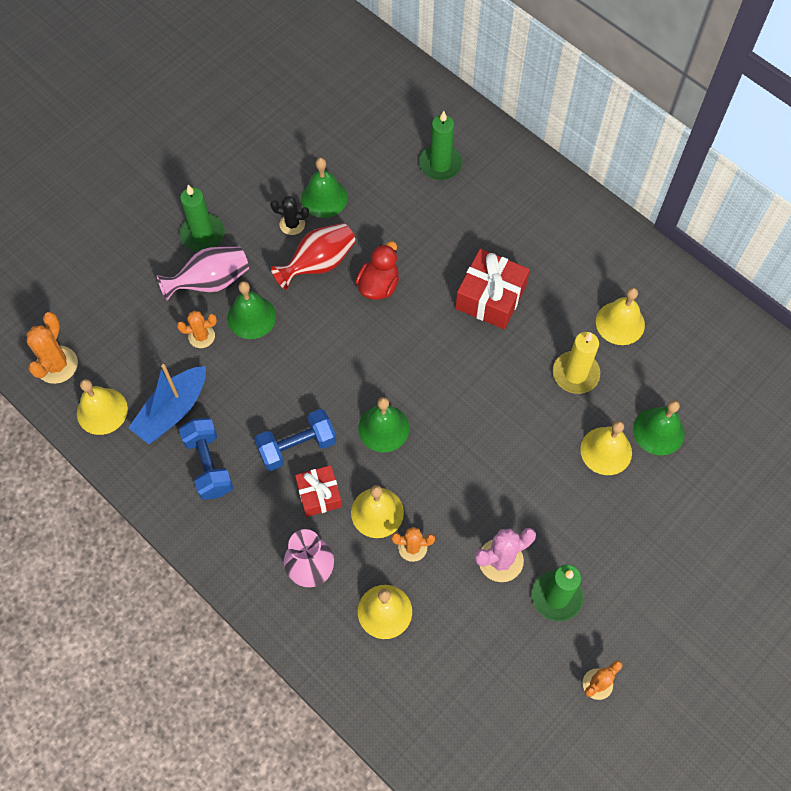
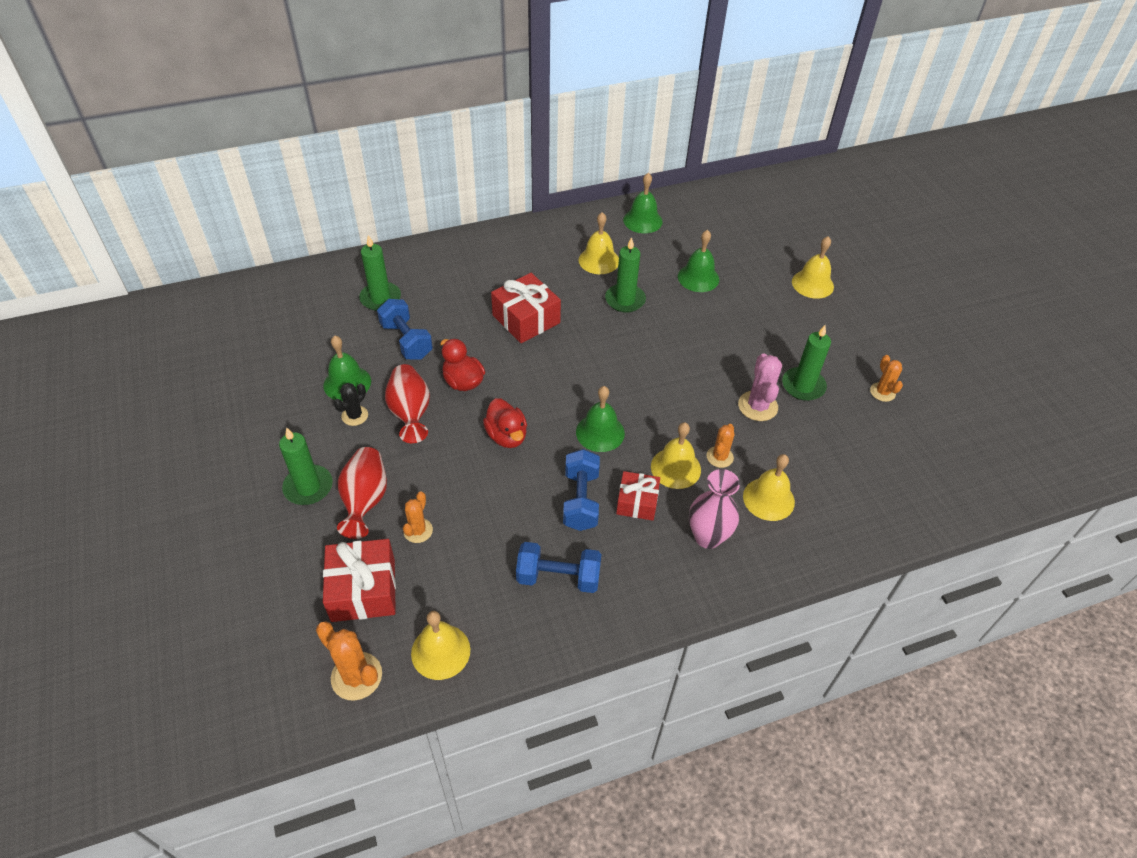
camera: 65 degrees left, 15 degrees down
(129, 328) = (363, 590): none -> red gift
(172, 411) = (482, 586): blue boat -> none
(211, 282) = (365, 500): pink vase -> red vase
(251, 317) = (426, 483): green bell -> green bell (642, 220)
(336, 353) = (507, 436): none -> red duck
(401, 214) = (406, 340): none -> blue dumbbell
(575, 374) = (625, 300): yellow candle -> green candle
(606, 451) = (698, 310): yellow bell -> yellow bell (812, 284)

